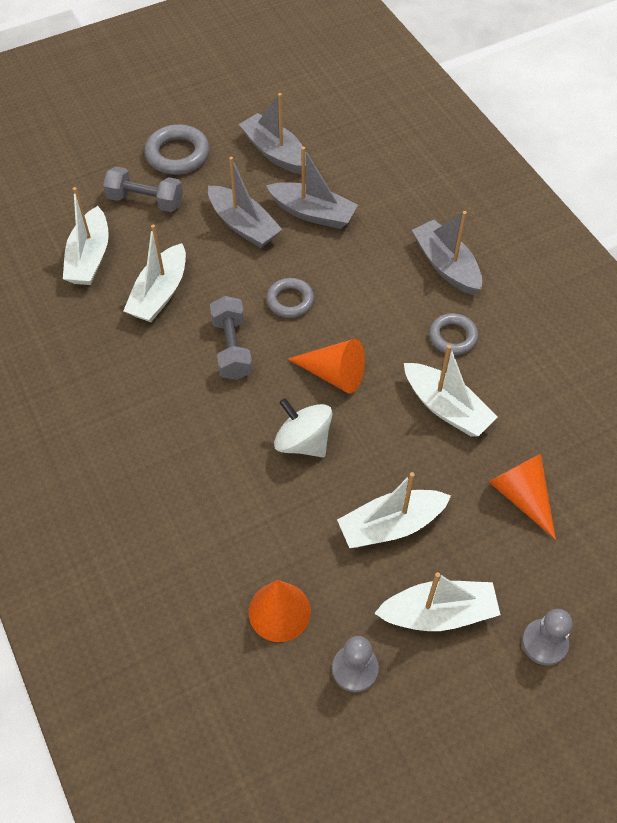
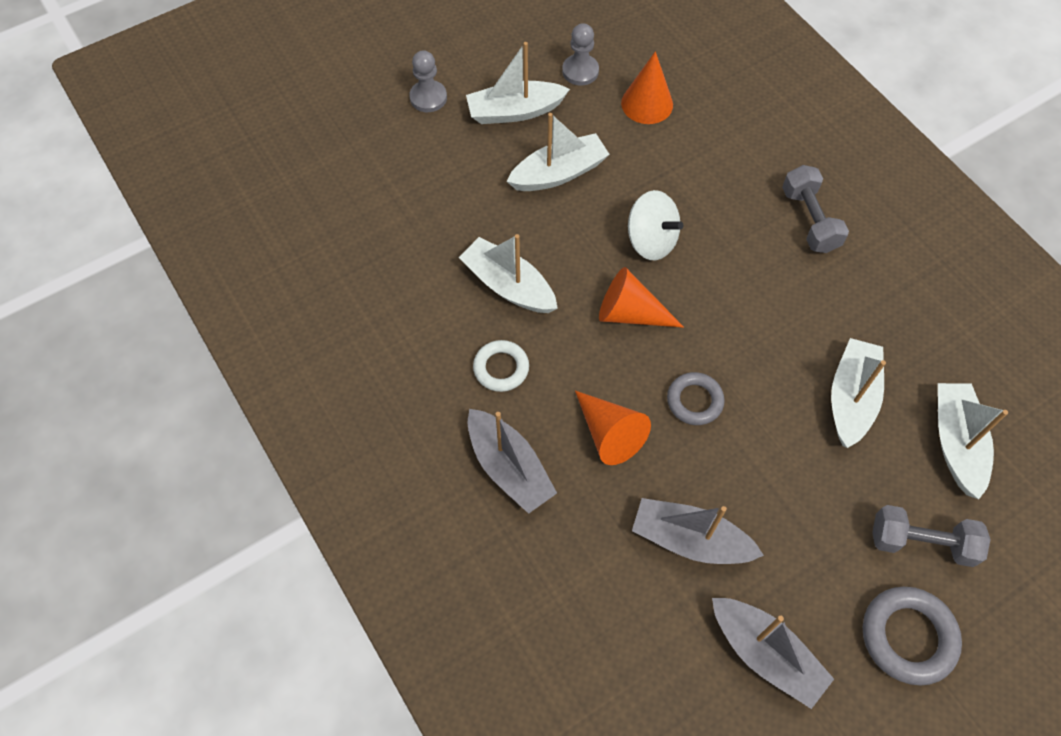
camera: 175 degrees right, 5 degrees up
(232, 348) = (747, 335): grey dumbbell -> grey dumbbell (809, 220)
(243, 225) = (778, 511): grey boat -> none
(453, 337) = (501, 368): grey ring -> white ring
(522, 496) = (437, 206): orange cone -> orange cone (609, 434)

